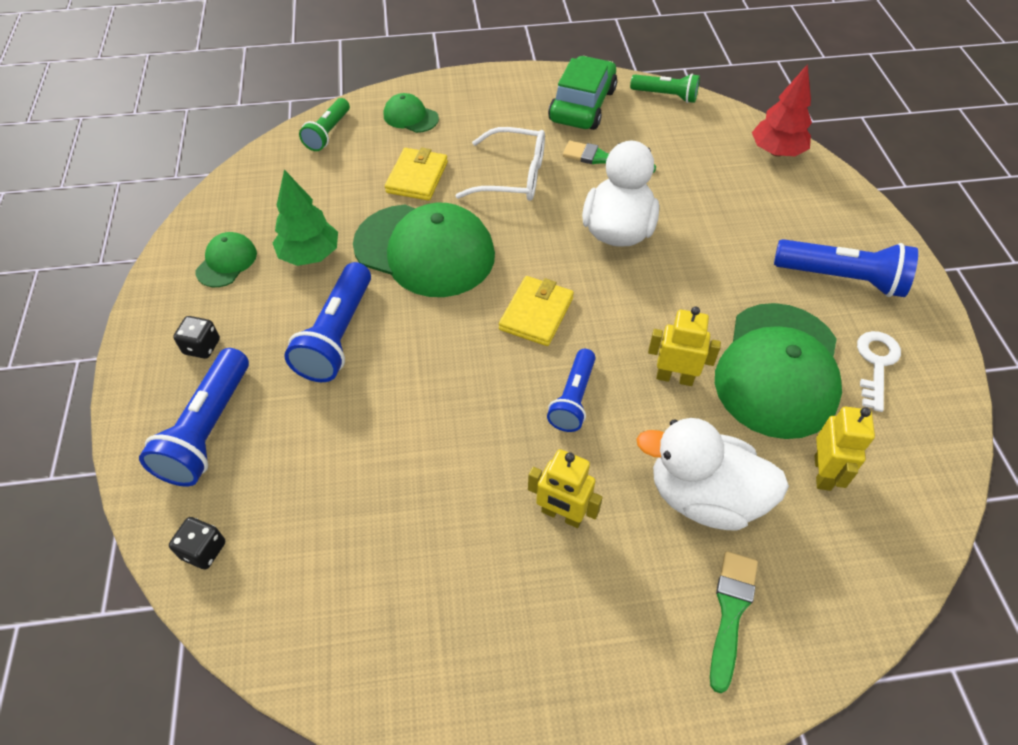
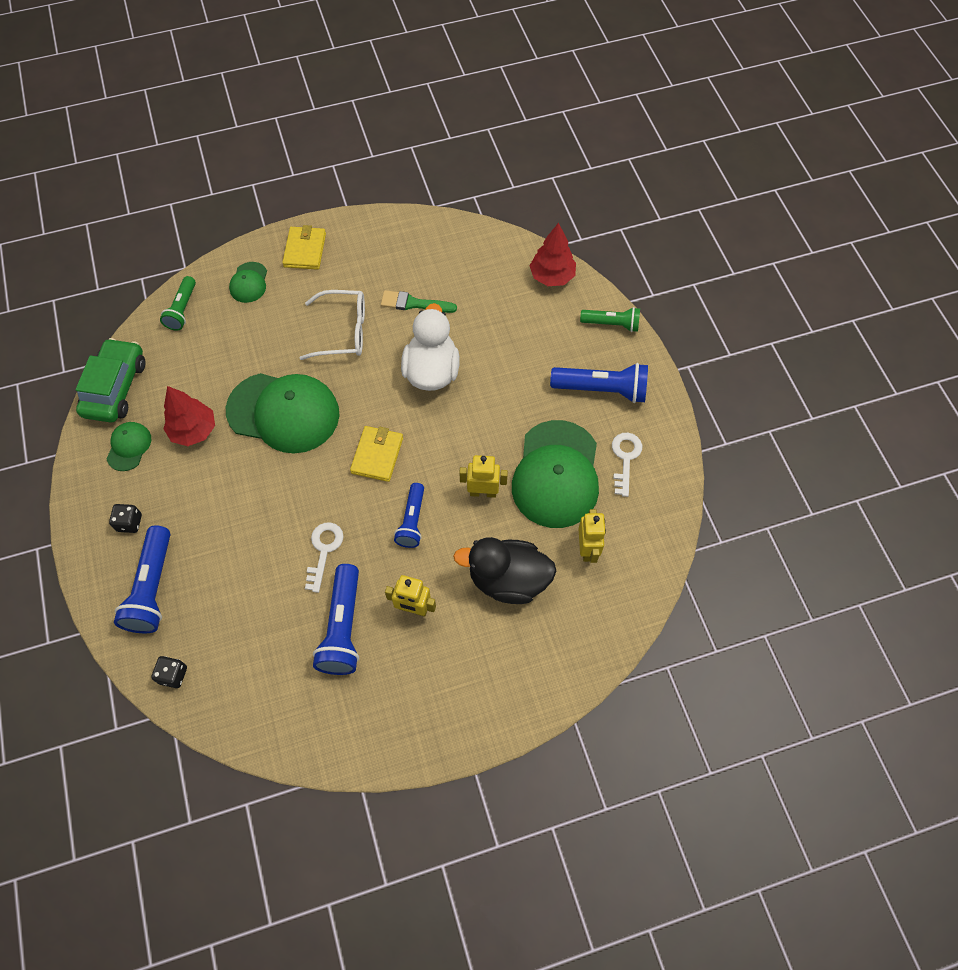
camera: 10 degrees left, 10 degrees up
(310, 255) = (194, 430): green tree -> red tree
(337, 335) = (230, 497): blue flashlight -> blue flashlight (342, 627)
(410, 117) = (249, 282): green cap -> green cap turned 105 degrees counterclockwise
(417, 177) = (265, 344): yellow wallet -> yellow wallet (305, 250)
(447, 418) = (324, 550): none -> white key
(582, 105) = (391, 250): green car -> green car (115, 388)
(666, 96) = (460, 230): green flashlight -> green flashlight (611, 324)
(704, 497) = (508, 580): white duck -> black duck
(730, 612) = (529, 655): green brush -> none

